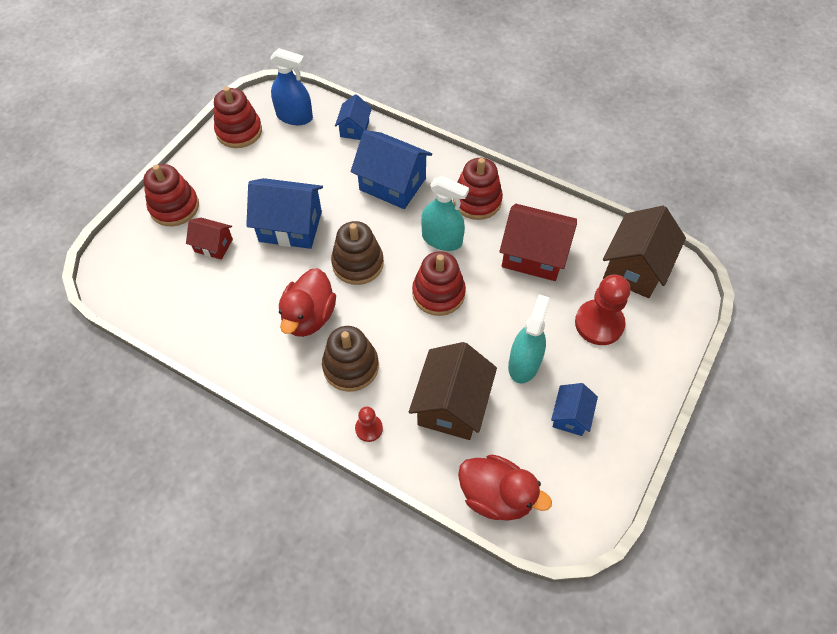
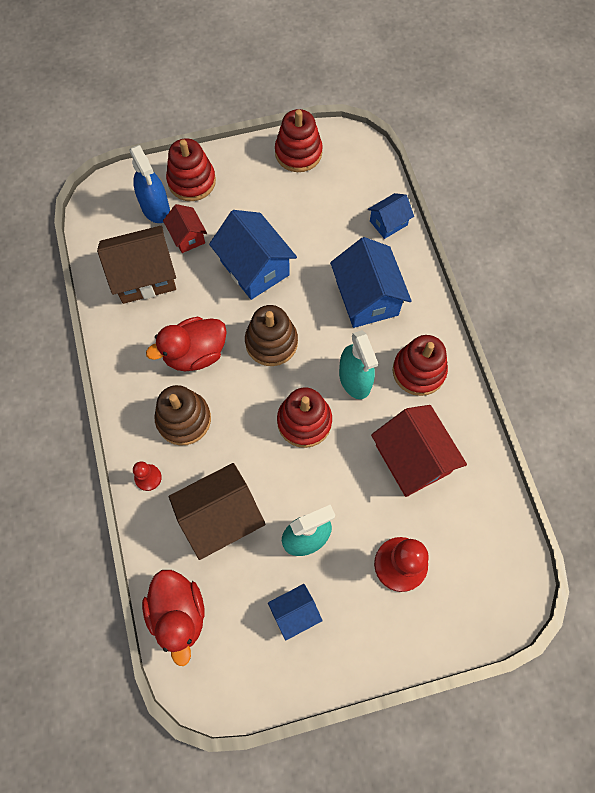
camera: 45 degrees right, 10 degrees up
(294, 116) = (353, 173): blue spray bottle -> blue spray bottle (155, 208)
(635, 268) = (485, 548): brown house -> brown house (144, 276)

